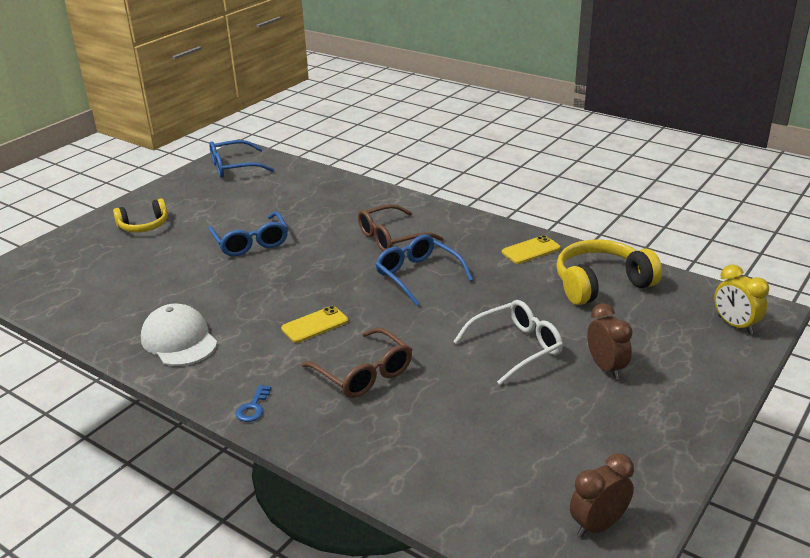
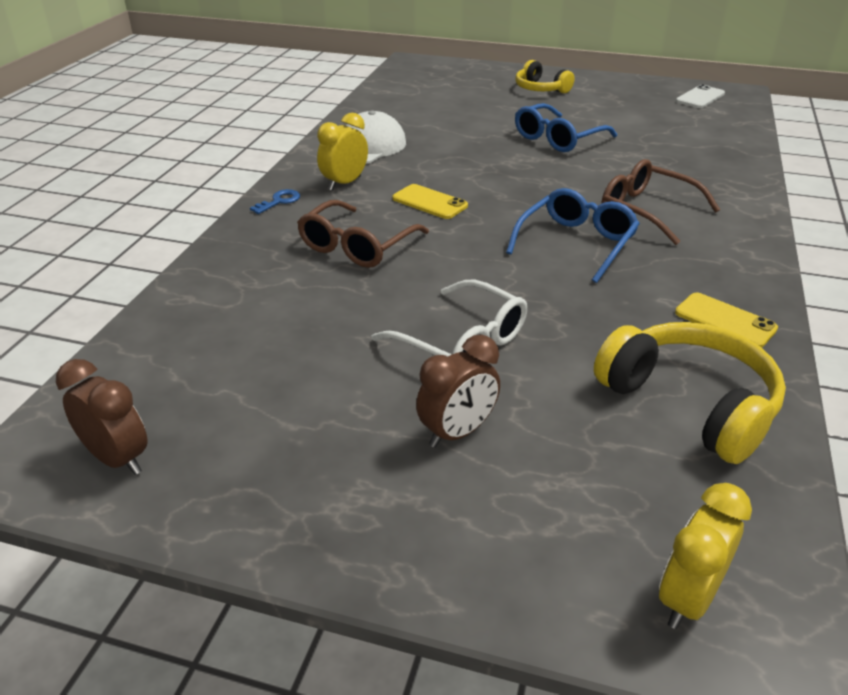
camera: 70 degrees right, 5 degrees up
(234, 167) = (700, 97): blue glasses -> white phone
(246, 364) = (344, 183): none -> yellow clock
(253, 407) = (279, 201): blue key -> blue key turned 135 degrees clockwise

